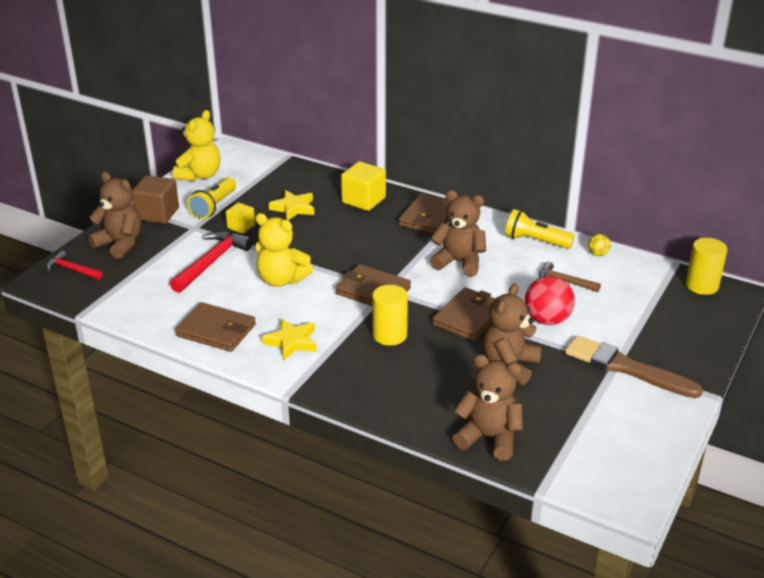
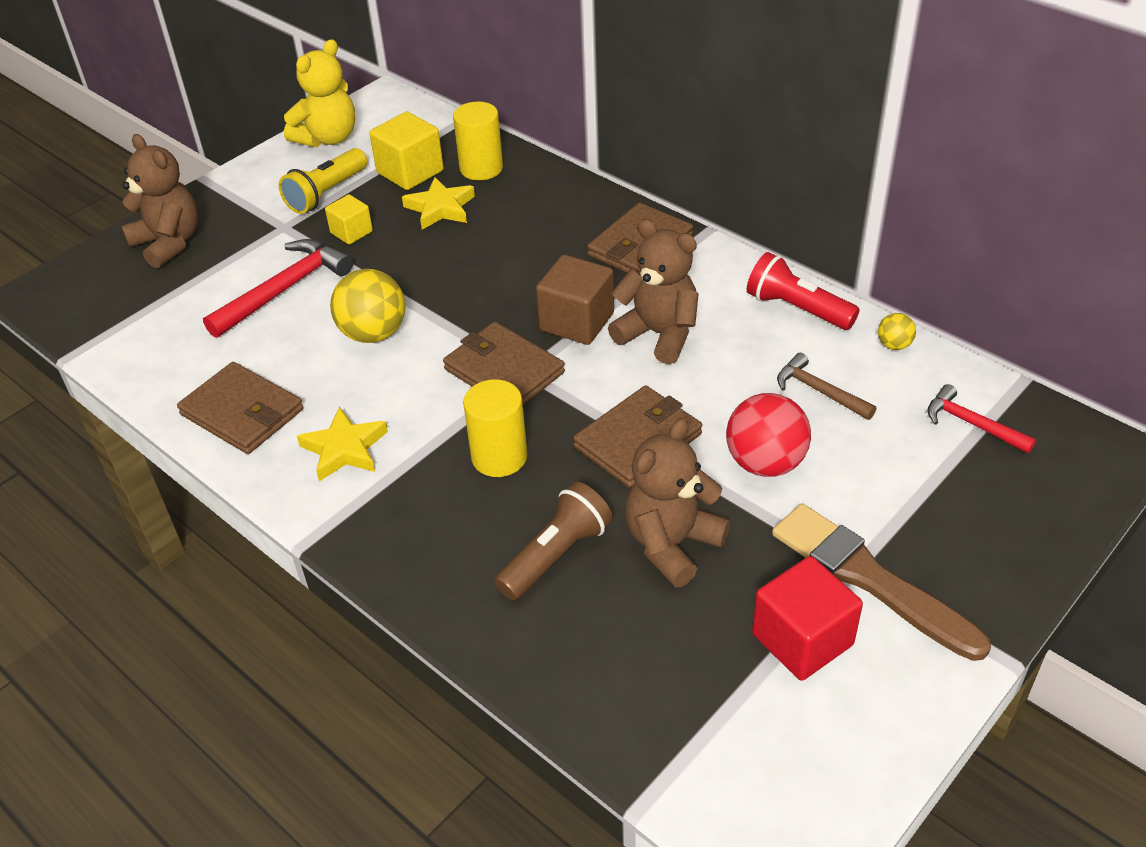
camera: 15 degrees right, 10 degrees up
(72, 269) = (86, 279): red hammer -> red hammer (972, 424)
(157, 214) = (242, 197): brown cube -> brown cube (576, 321)
(281, 280) = (373, 333): yellow teddy bear -> yellow ball
(363, 200) = (551, 204): yellow cube -> yellow cube (410, 172)
(445, 379) = (556, 555): none -> brown flashlight
(489, 438) = (586, 684): brown teddy bear -> none
(535, 241) = (797, 309): yellow flashlight -> red flashlight
(600, 401) = (802, 639): none -> red cube
(701, 285) = (1057, 430): yellow cylinder -> yellow cylinder (481, 168)

